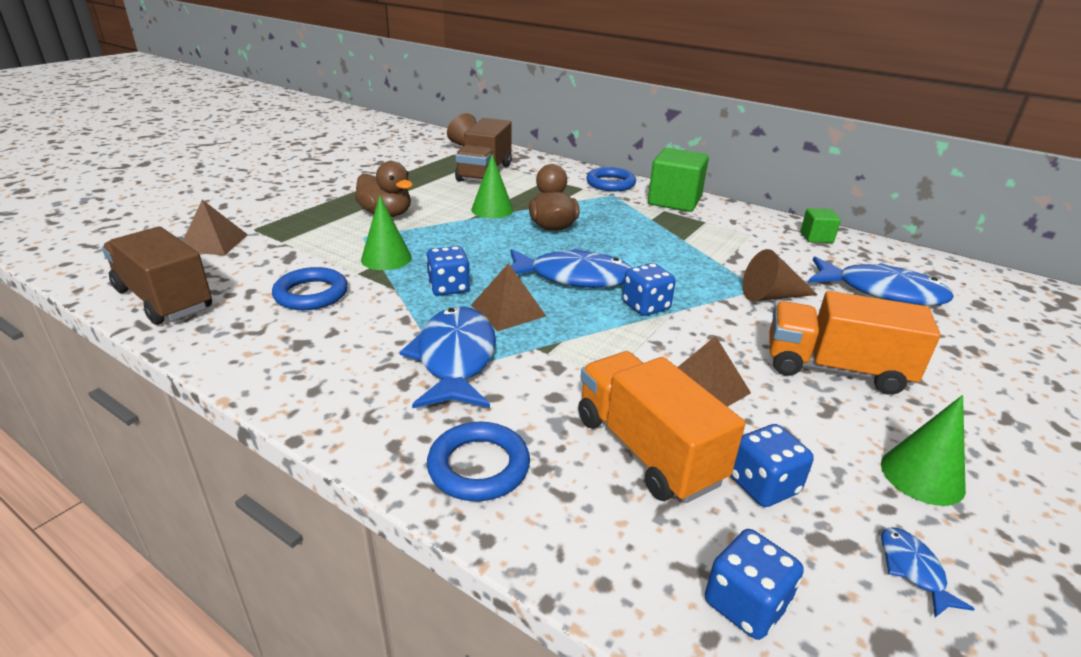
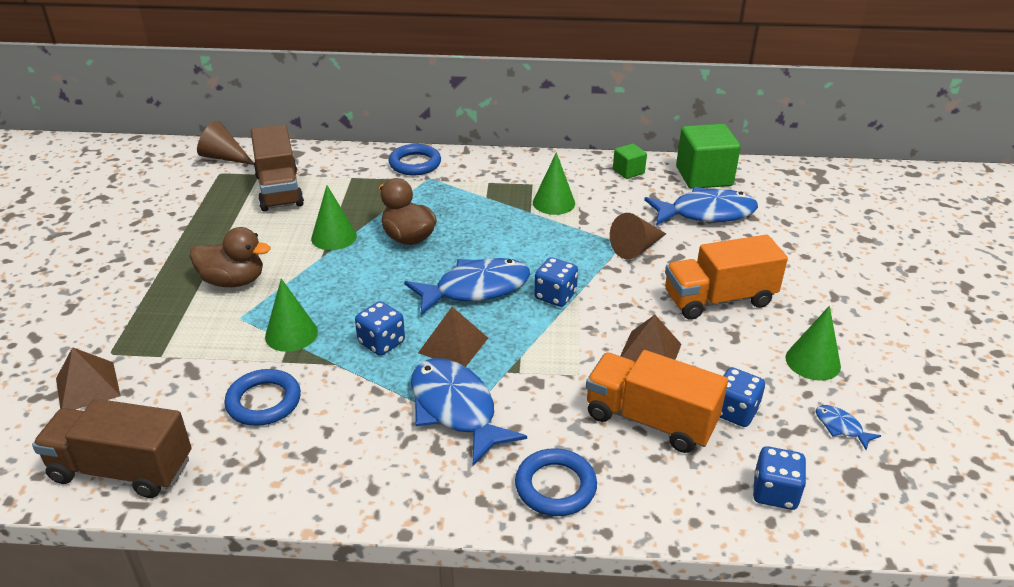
camera: 30 degrees left, 5 degrees up
(674, 201) = (489, 167): green cube -> green cube (704, 176)
(714, 239) = (553, 203): none -> green cone

